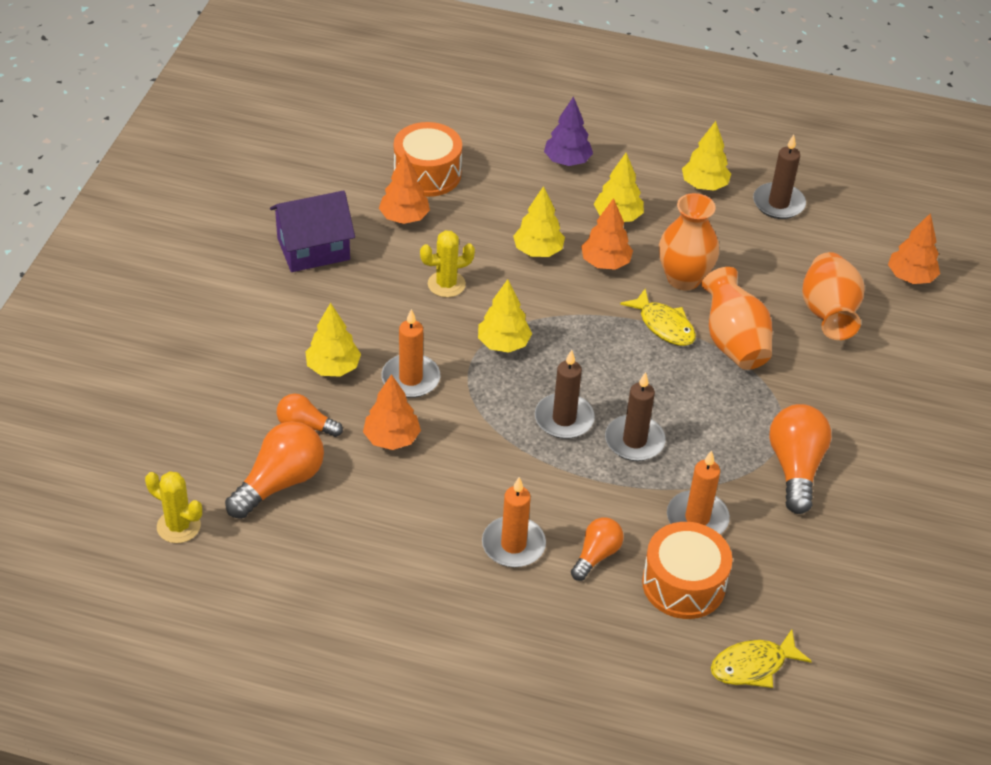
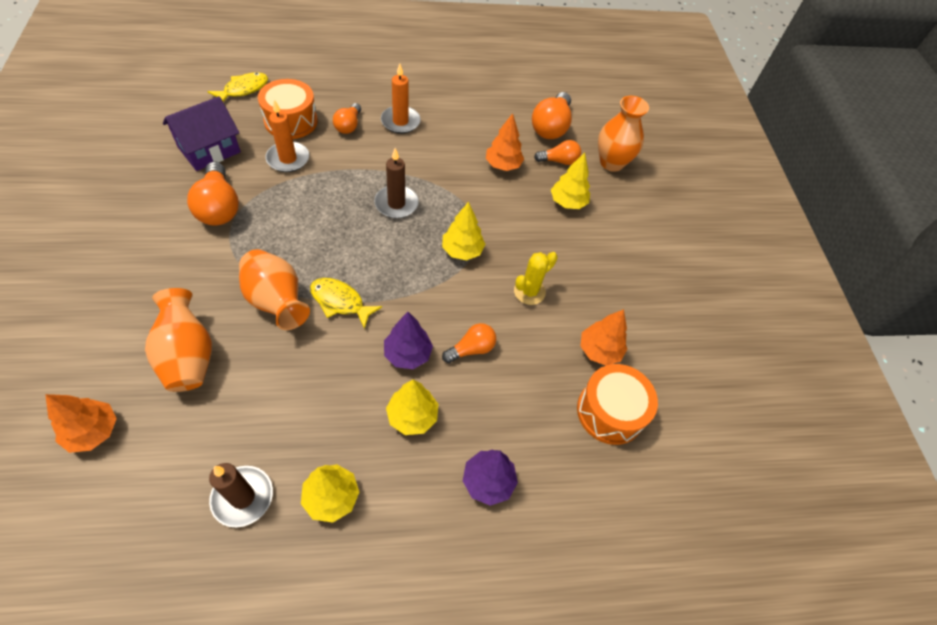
camera: 155 degrees right, 10 degrees up
(178, 526) = (586, 95): yellow cactus -> none
(313, 249) = (646, 295): purple house -> purple house (209, 150)
(410, 379) = (513, 207): orange candle -> none
(538, 251) = (471, 349): yellow tree -> orange light bulb
(605, 263) = (408, 354): orange tree -> purple tree
(634, 441) = (342, 200): brown candle -> none
(683, 278) = (332, 357): orange vase -> orange vase (611, 163)

